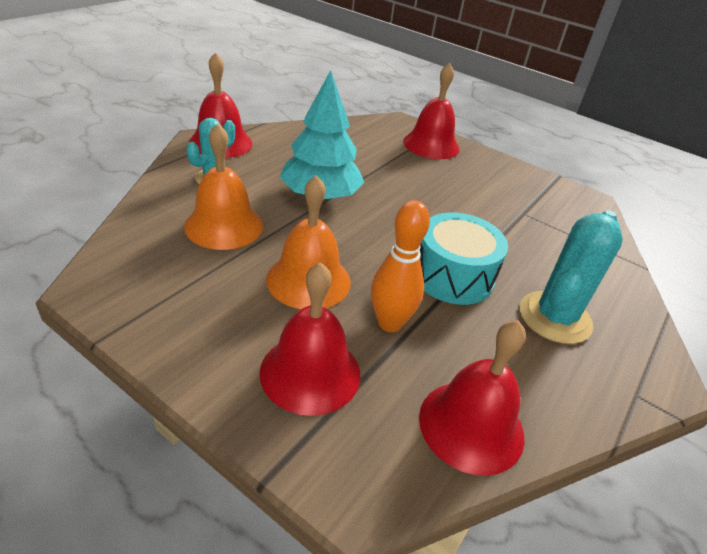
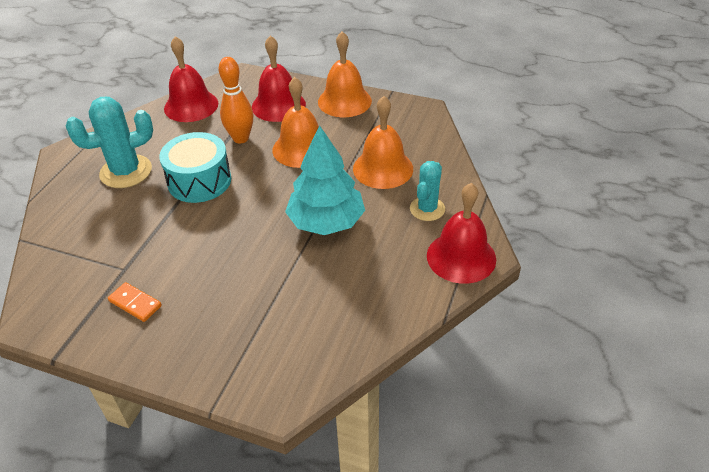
camera: 170 degrees right, 5 degrees up
(194, 344) = (344, 101): none -> orange bell
(431, 145) = (226, 355): red bell -> none
(505, 187) = (135, 303): none -> orange domino
(555, 317) = (126, 172): turquoise cactus -> turquoise cactus turned 45 degrees clockwise

